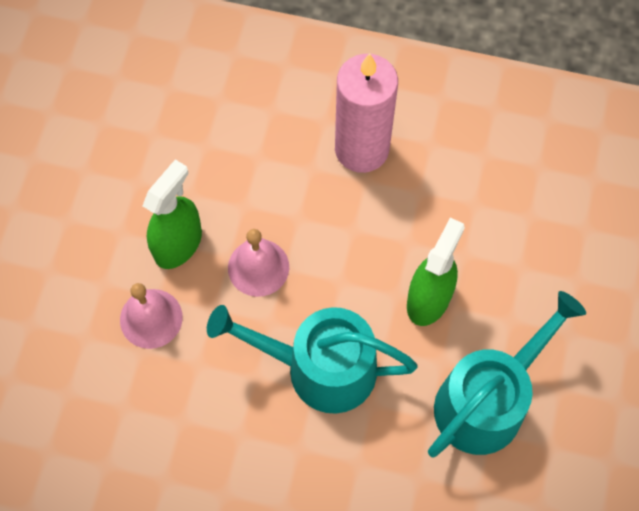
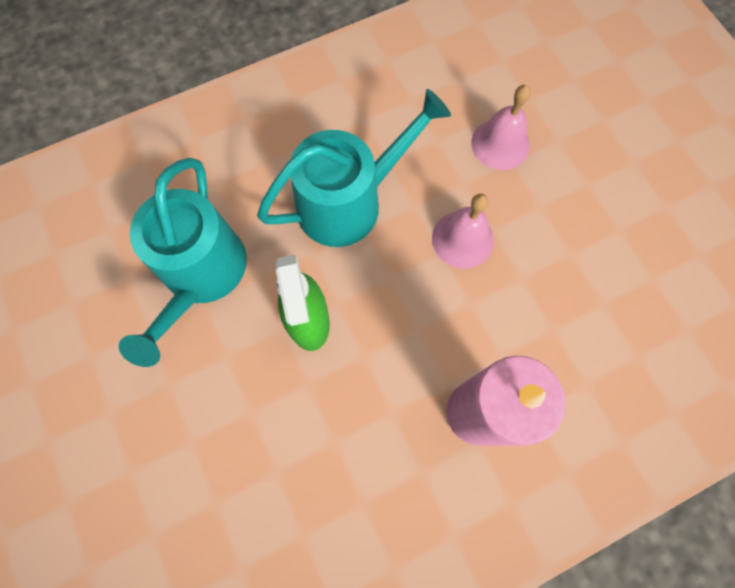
camera: 140 degrees right, 5 degrees up
(178, 244) = (538, 209): green spray bottle -> none

